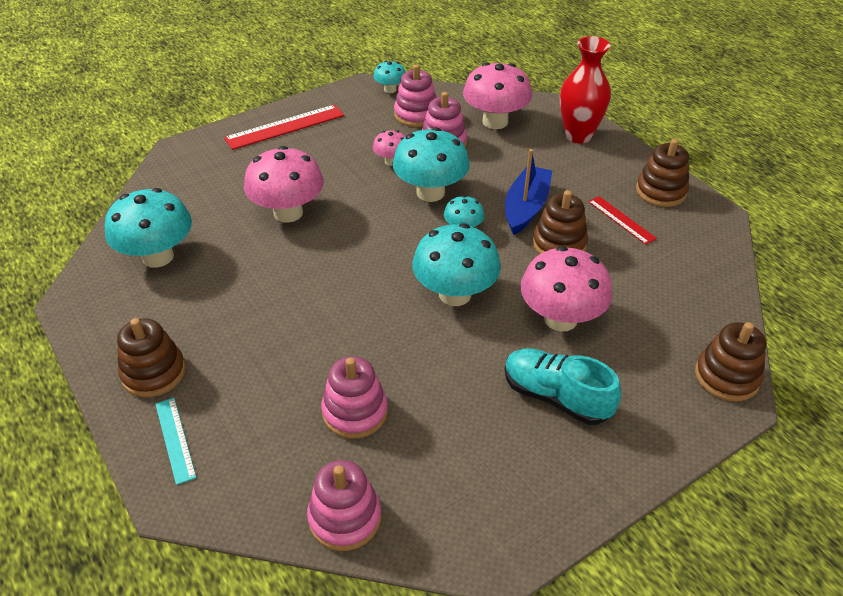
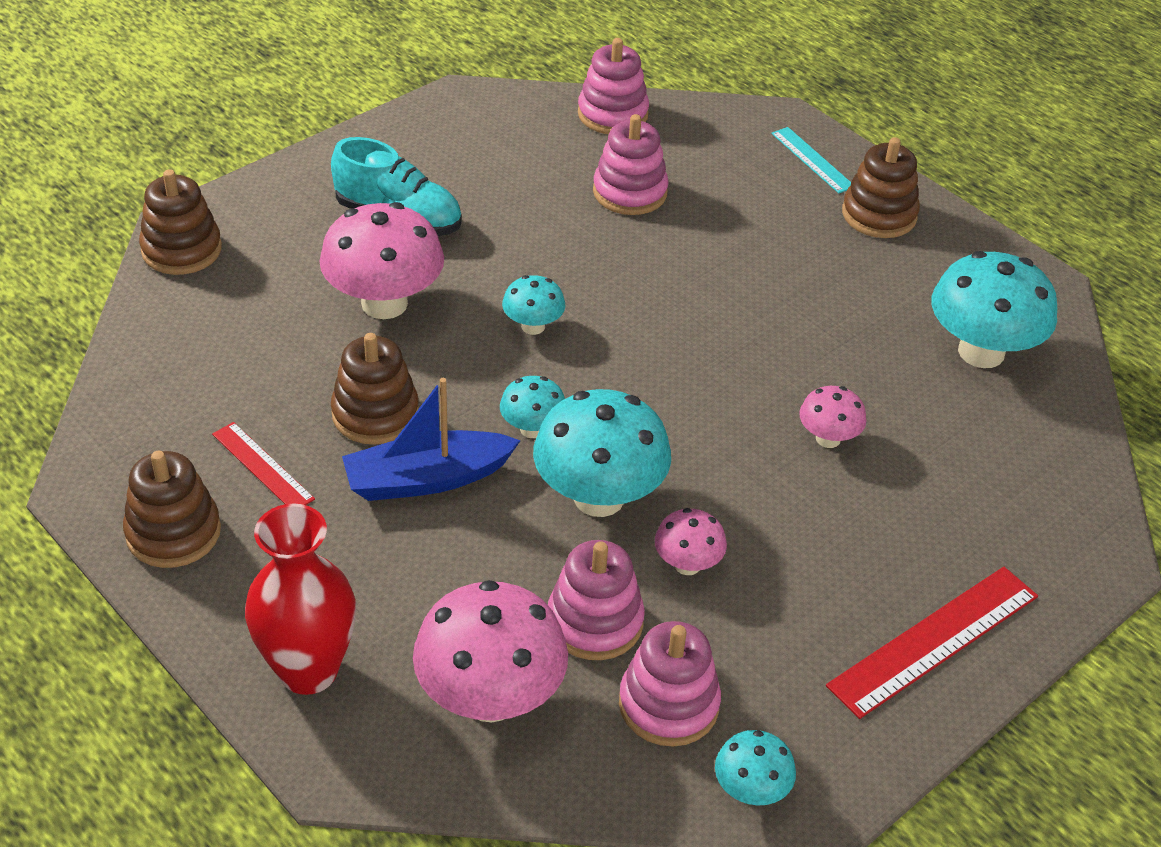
camera: 170 degrees right, 0 degrees up
(288, 213) = (828, 438): pink mushroom -> pink mushroom, size x0.51
(455, 294) = (533, 326): turquoise mushroom -> turquoise mushroom, size x0.51
(526, 207) = (427, 479): blue boat -> blue boat turned 60 degrees clockwise

